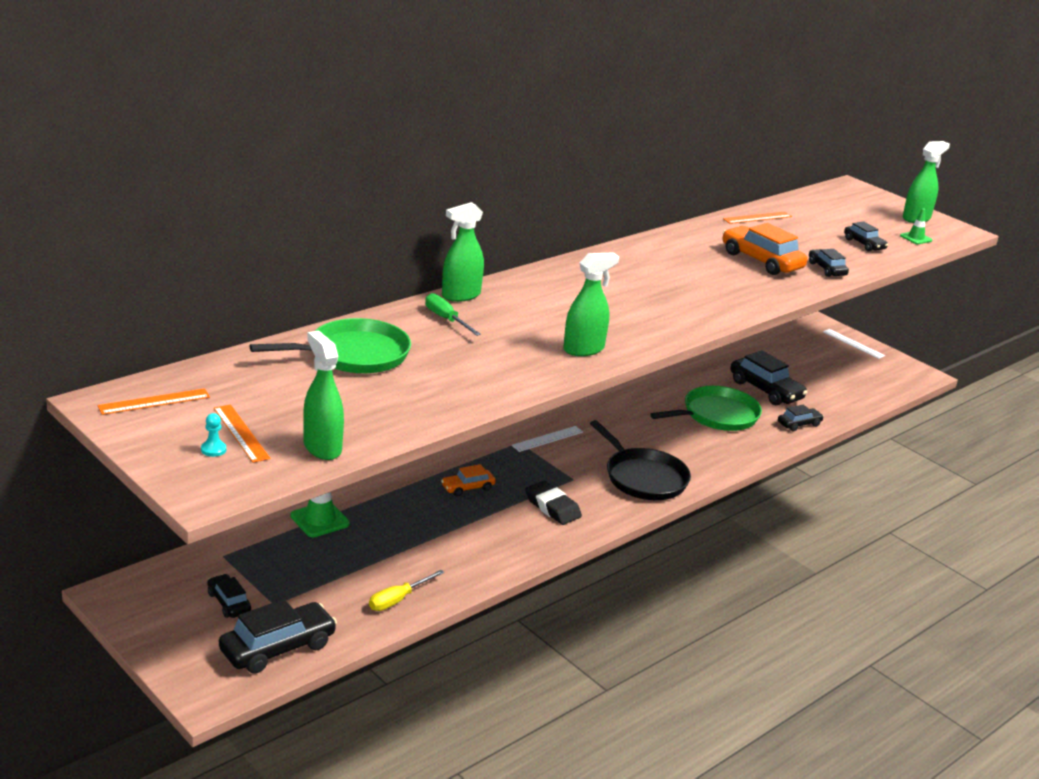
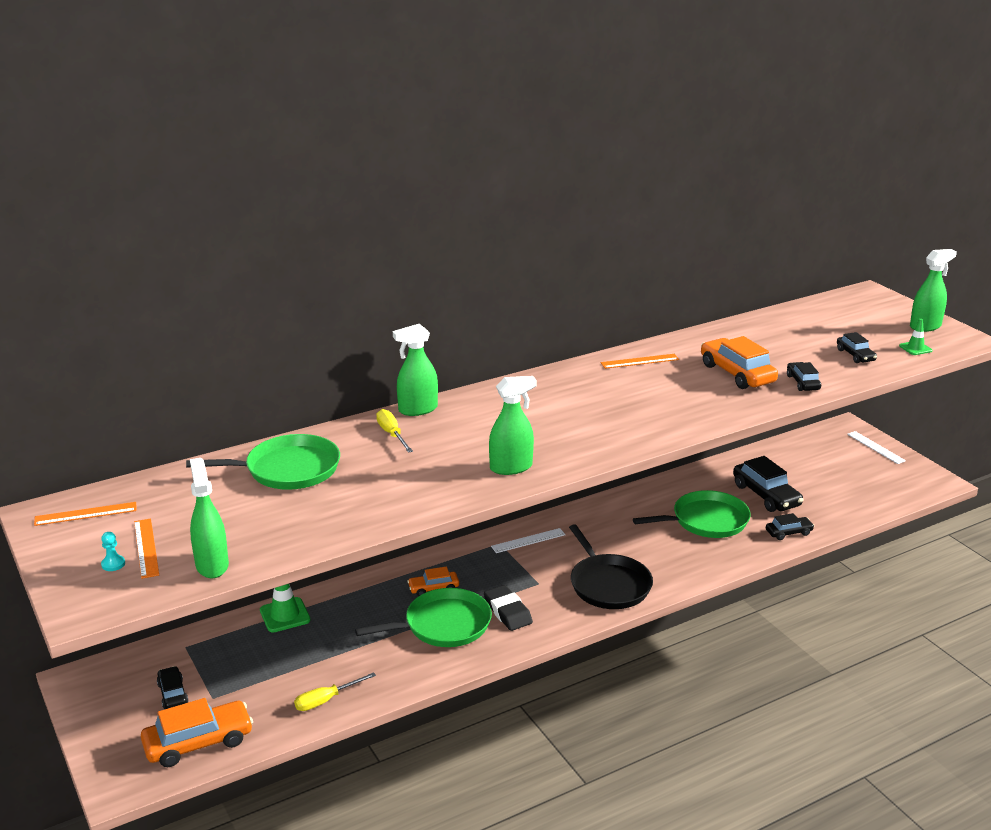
camera: 15 degrees right, 0 degrees up
(278, 648) = (198, 742): black car -> orange car
(446, 319) = (392, 434): green screwdriver -> yellow screwdriver
(491, 522) = (443, 625): none -> green pan
(757, 218) = (753, 327): orange ruler -> orange ruler (639, 361)

